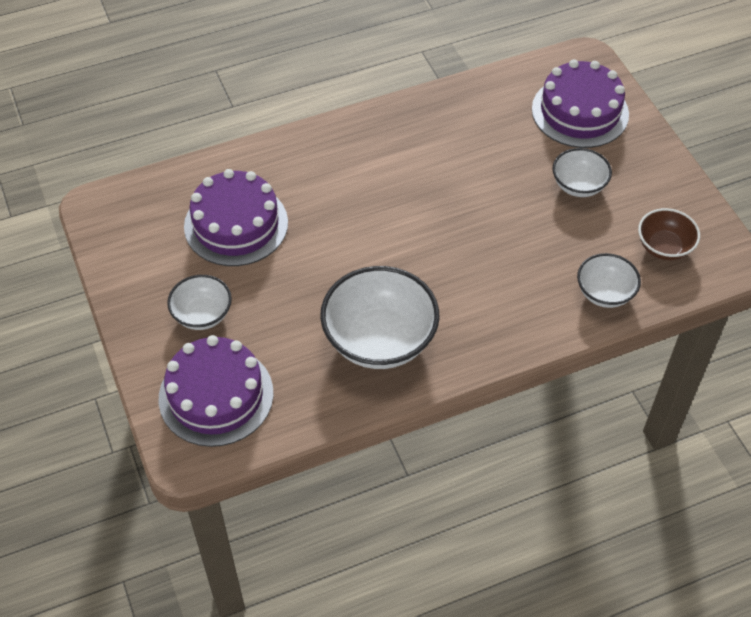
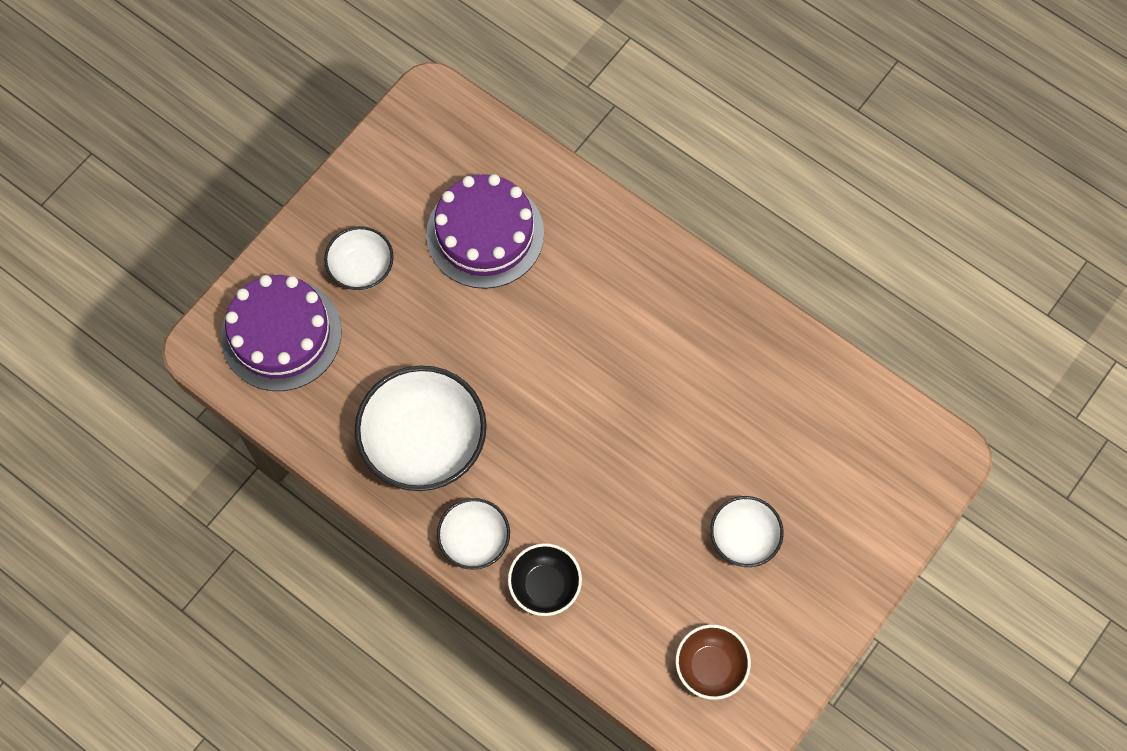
camera: 60 degrees right, 15 degrees up
(545, 316) = (545, 586): none -> black bowl
(580, 112) = (856, 489): purple cake -> none
(605, 293) = (610, 632): white bowl -> white bowl (474, 540)

